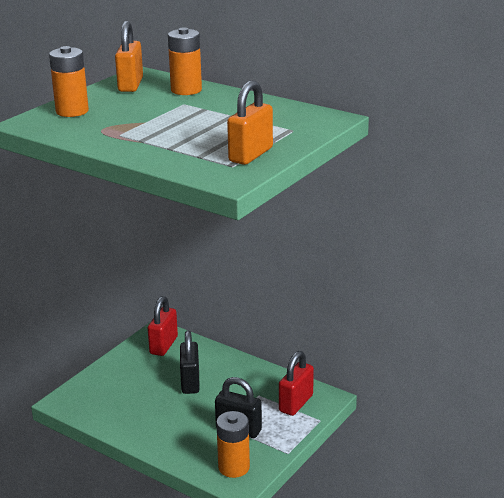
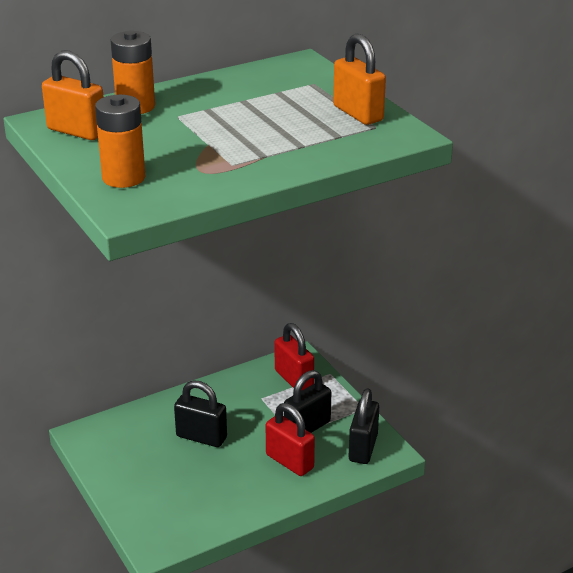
camera: 65 degrees left, 5 degrees up
(163, 345) = (114, 437): red padlock -> red padlock (289, 462)
(234, 467) = (363, 448): orange battery -> black padlock

